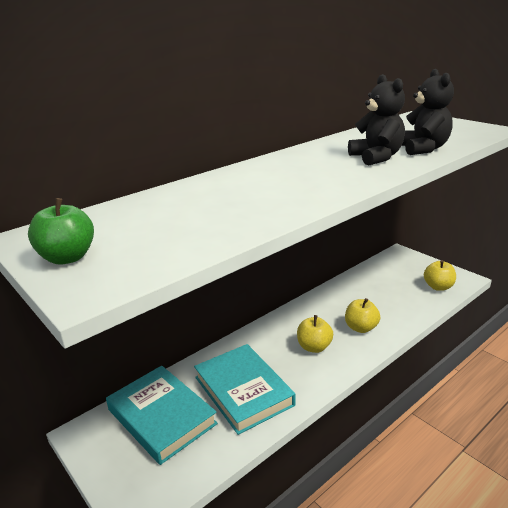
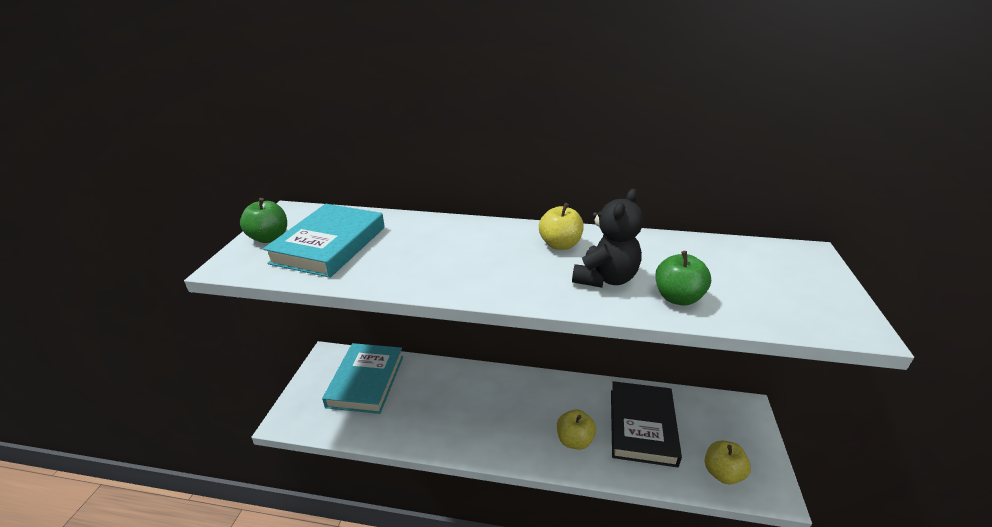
camera: 50 degrees right, 5 degrees up
(243, 391) = (423, 407): turquoise book -> turquoise book (329, 245)
(314, 347) = (514, 421): yellow apple -> yellow apple (560, 244)
(376, 295) = (642, 426): none -> black book
(423, 149) = (677, 298): black teddy bear -> green apple

